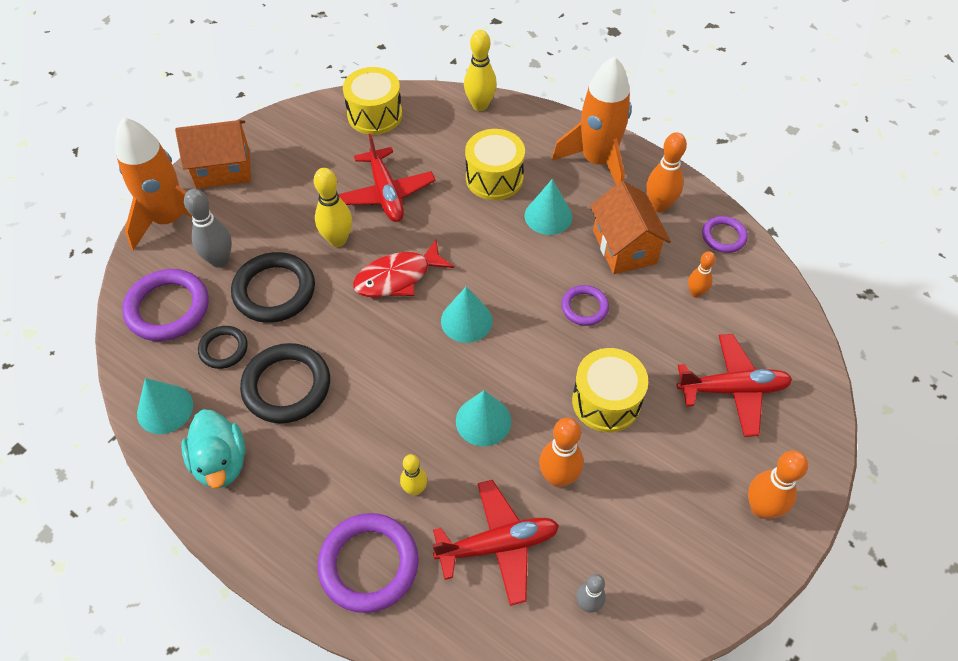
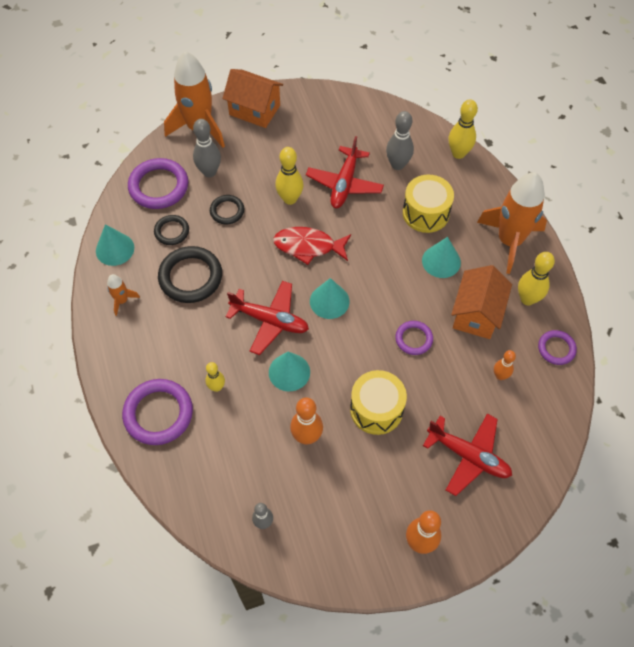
camera: 35 degrees right, 5 degrees up
(221, 462) = (122, 300): turquoise duck -> orange rocket
(274, 291) = (227, 211): black ring -> black ring, size x0.57
(375, 115) = (380, 122): yellow drum -> none
(427, 146) = (397, 165): none -> grey bowling pin
(498, 545) = (238, 452): red plane -> red plane (270, 320)
(659, 206) = (527, 299): orange bowling pin -> yellow bowling pin

